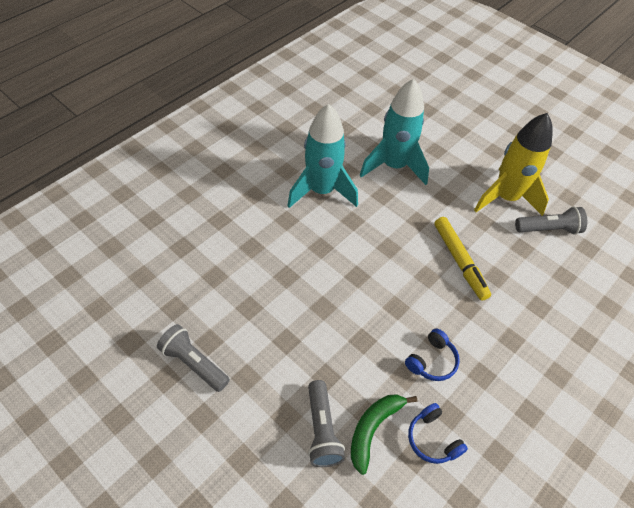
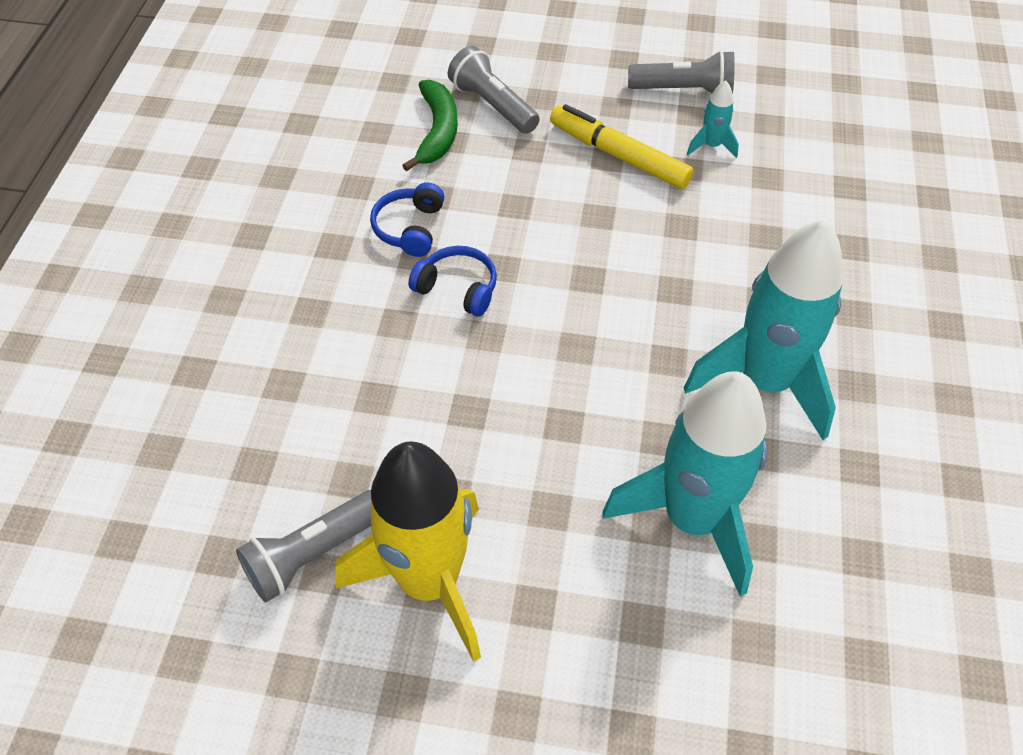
camera: 150 degrees right, 0 degrees up
(221, 313) = (711, 146): none -> turquoise rocket
(432, 439) = (363, 154): blue headphones -> blue headphones (458, 288)
(459, 261) = (449, 388): yellow marker -> yellow marker (619, 156)

